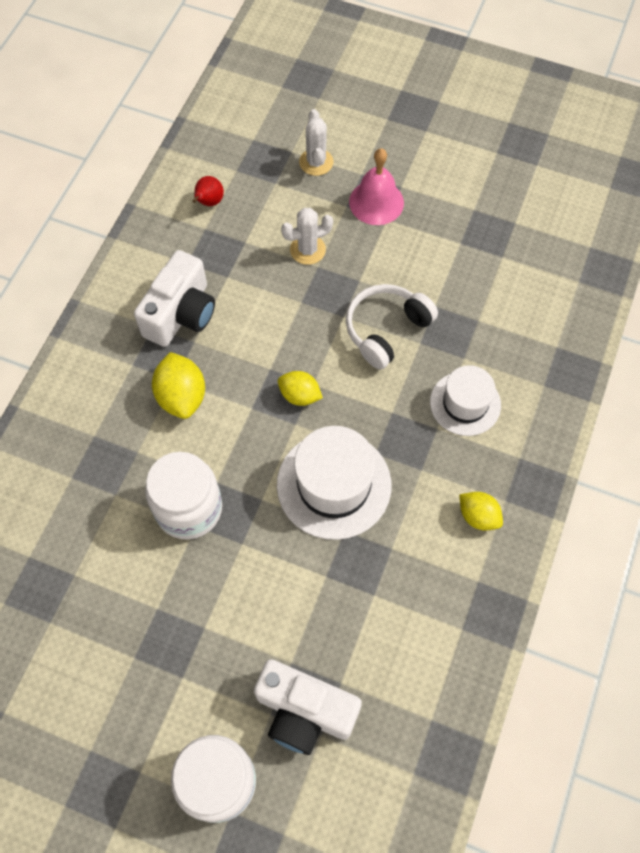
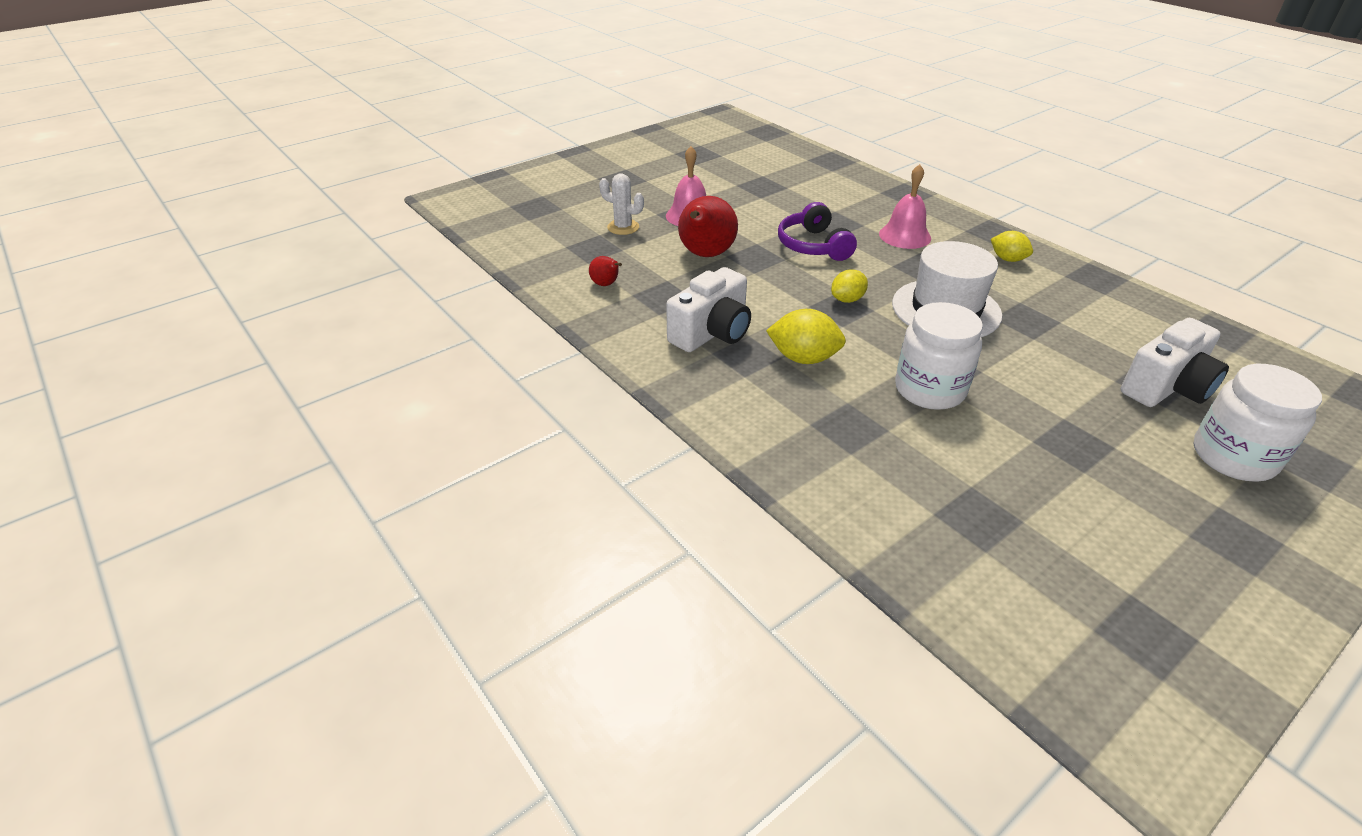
camera: 60 degrees left, 25 degrees down
(181, 314) = (712, 333): white camera -> white camera turned 75 degrees clockwise
(307, 250) = (705, 255): white cactus -> red pear
(386, 330) = (813, 246): white headphones -> purple headphones
(465, 403) = (905, 236): white hat -> pink bell
(478, 516) = (1007, 259): yellow lemon -> yellow lemon turned 60 degrees clockwise

